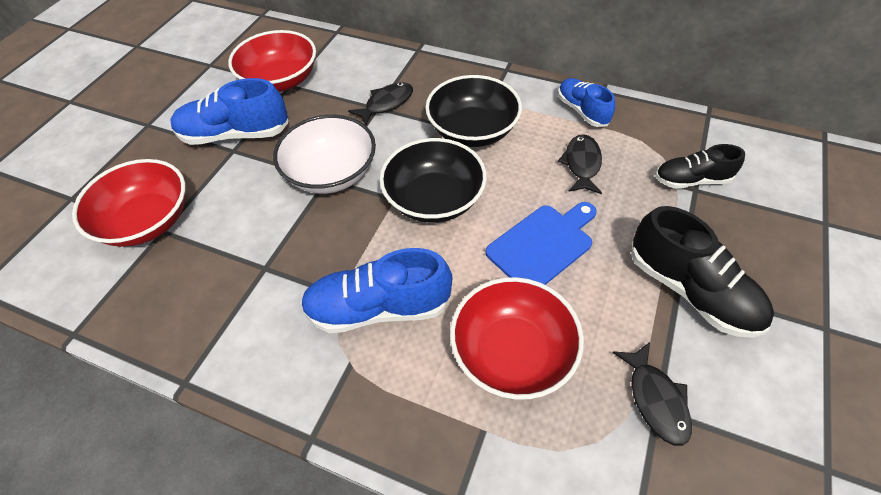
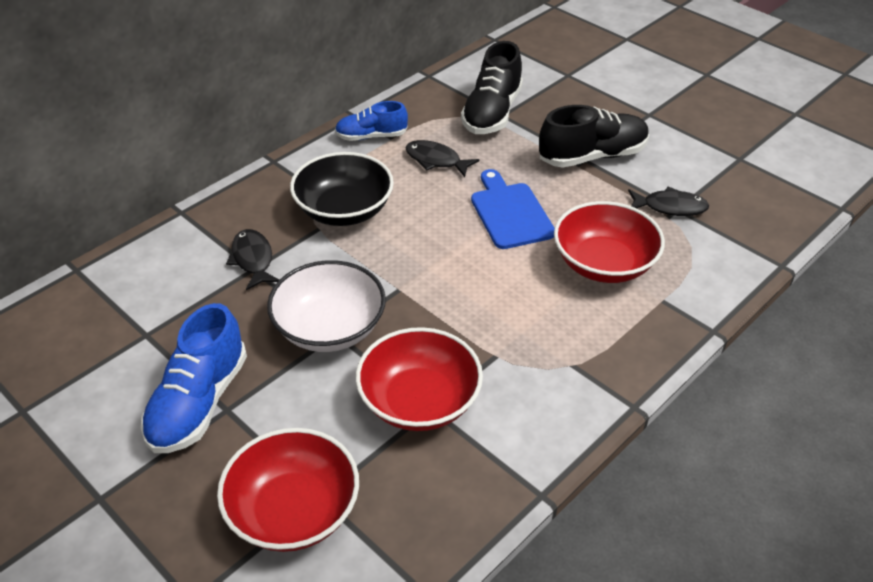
camera: 70 degrees left, 10 degrees down
(280, 80) = (128, 341): red bowl -> red bowl (419, 401)
(378, 308) = (523, 332): blue shoe -> none
(434, 199) = (417, 262): black bowl -> none
(691, 180) = (492, 113): black shoe -> black shoe, size x1.59

